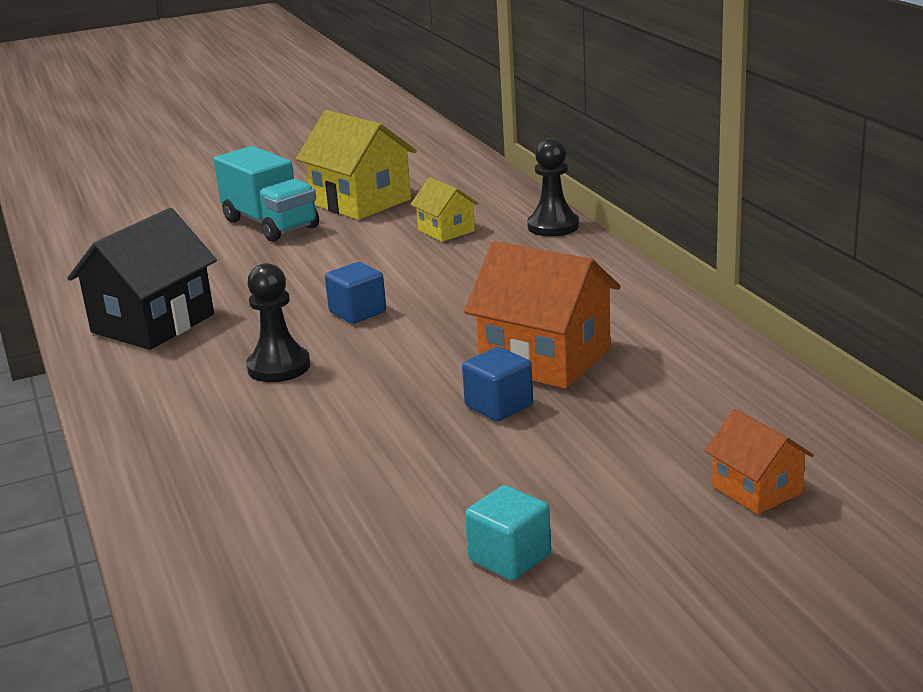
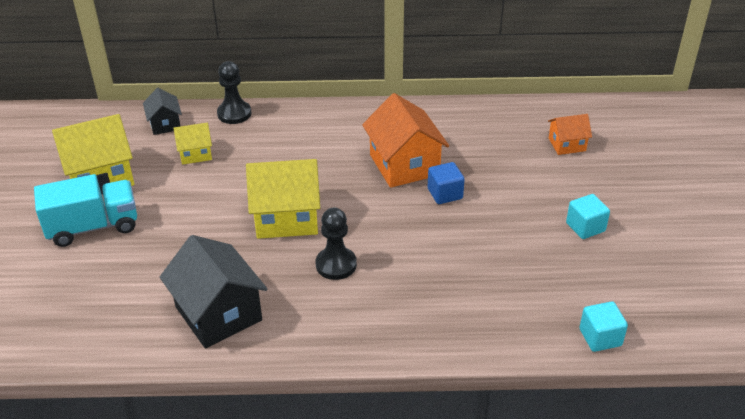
camera: 70 degrees left, 15 degrees up
(210, 628) = (600, 337): none -> turquoise cube
(357, 312) = (286, 217): blue cube -> yellow house
(490, 200) = (165, 124): none -> black house
(545, 358) = (404, 165): orange house -> orange house turned 75 degrees counterclockwise

